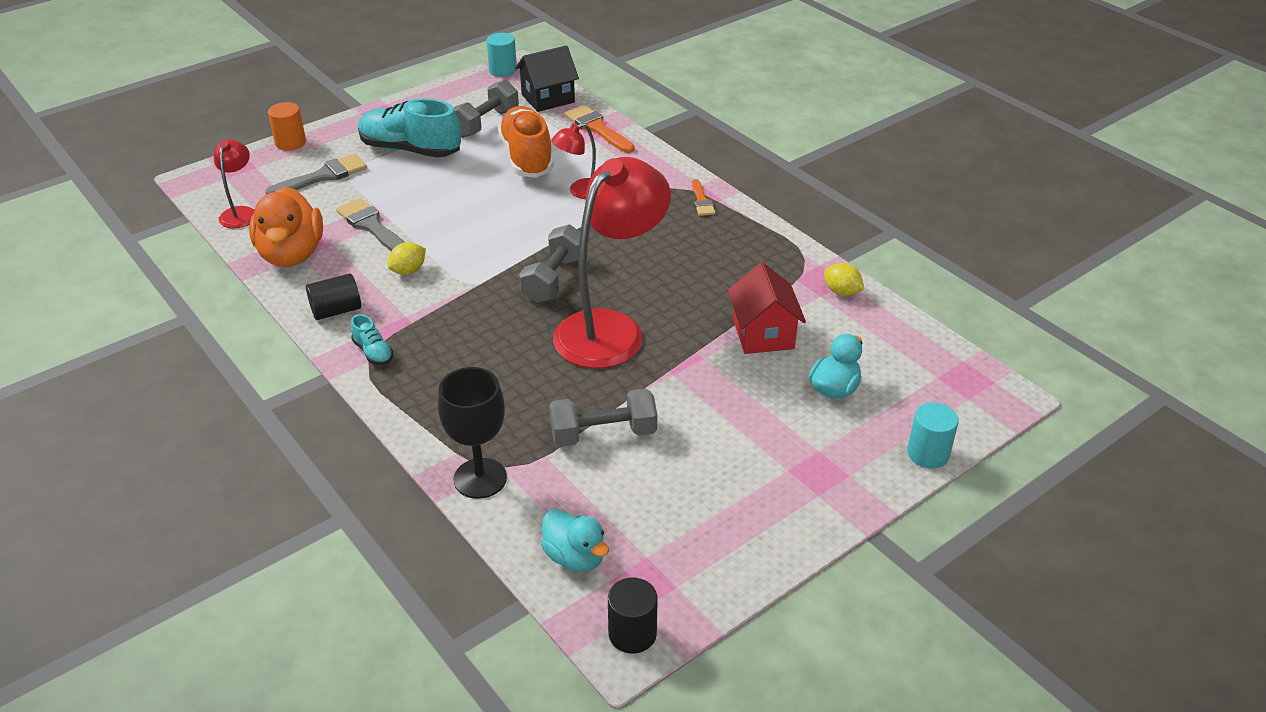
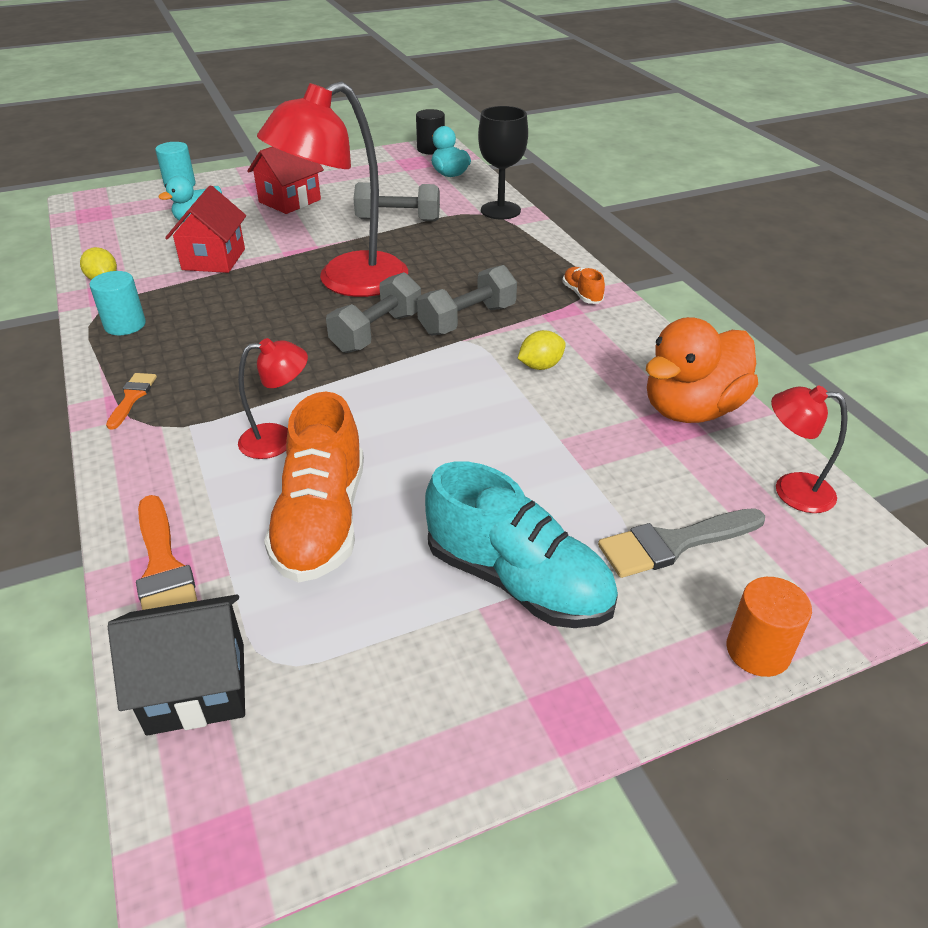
camera: 165 degrees left, 0 degrees up
(240, 213) = (791, 490): red lamp -> red lamp turned 90 degrees clockwise
(292, 254) = (692, 409): orange duck -> orange duck turned 135 degrees counterclockwise
(336, 311) = (623, 336): black cylinder -> none
(371, 226) = (587, 433): grey brush -> none
(373, 352) = (582, 294): turquoise shoe -> orange shoe
(485, 123) = (358, 629): grey dumbbell -> grey dumbbell (467, 320)
(503, 70) = (239, 847): turquoise cylinder -> turquoise cylinder (125, 325)
(759, 446) = (289, 201): none -> red house

